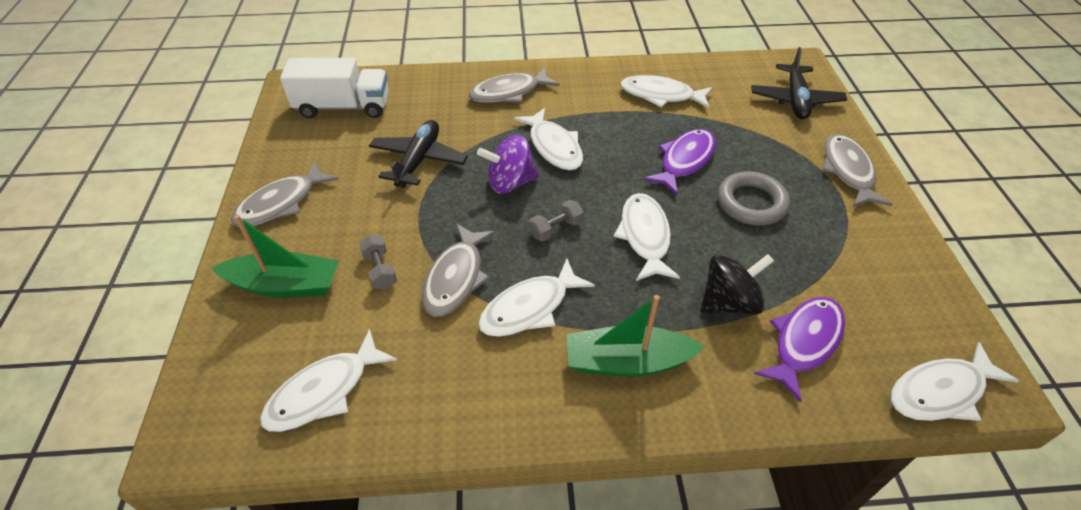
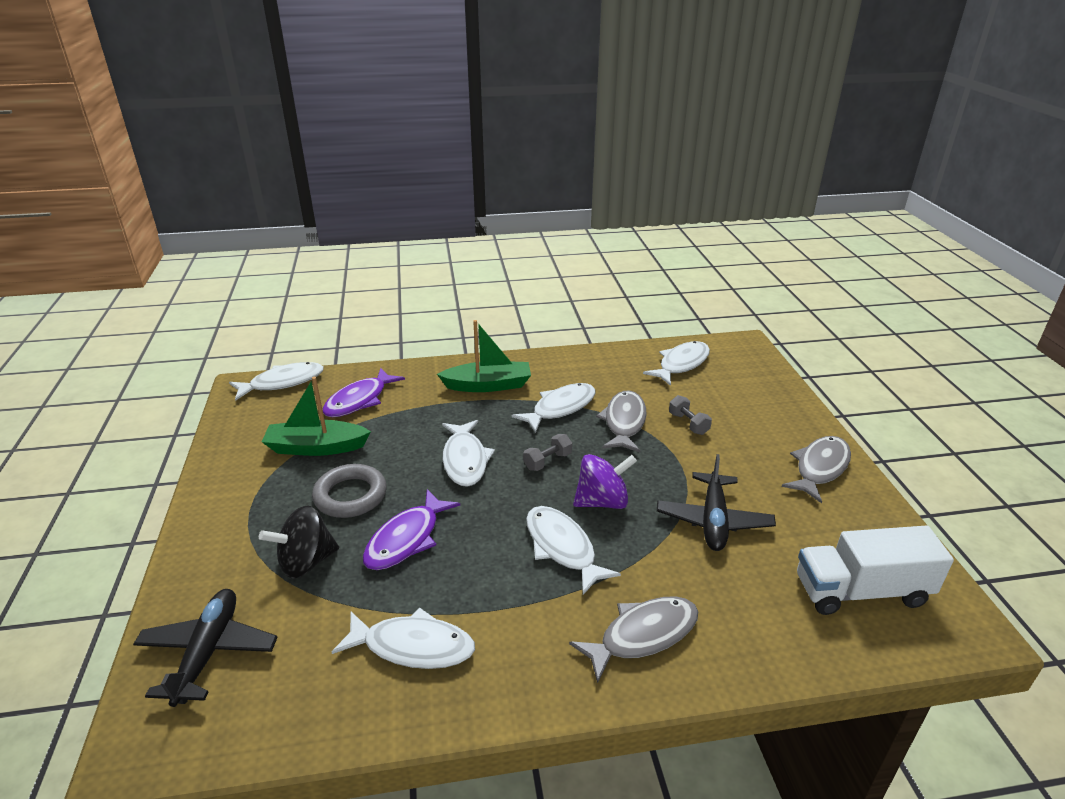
camera: 175 degrees right, 15 degrees down
(285, 285) = (756, 411): green boat -> green boat (316, 447)
(729, 302) = (405, 419): black spinning top -> black spinning top (306, 562)
(848, 171) = (220, 537): grey fish -> none

